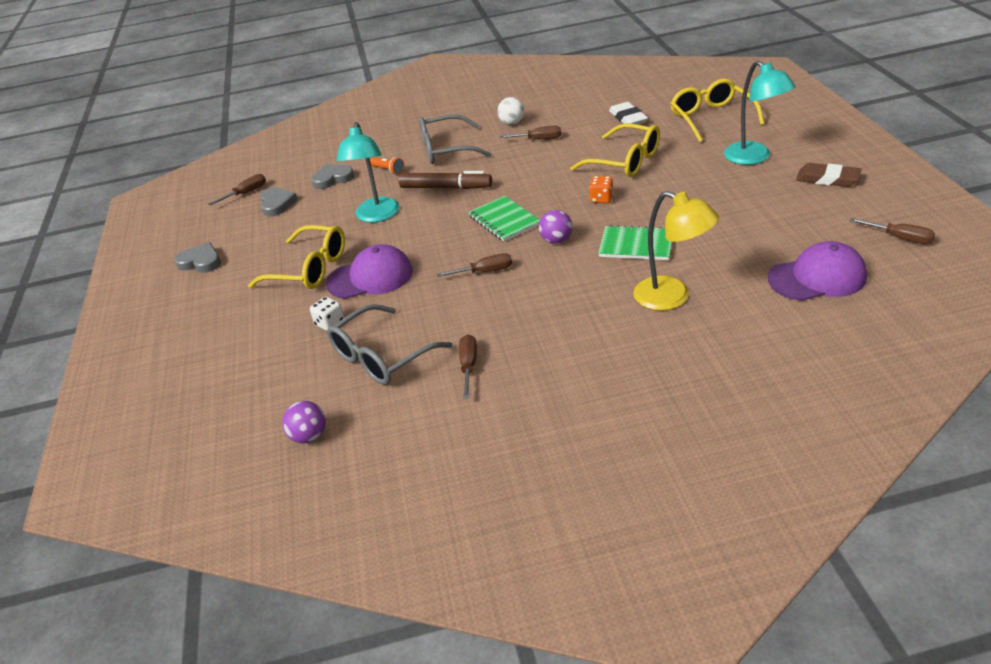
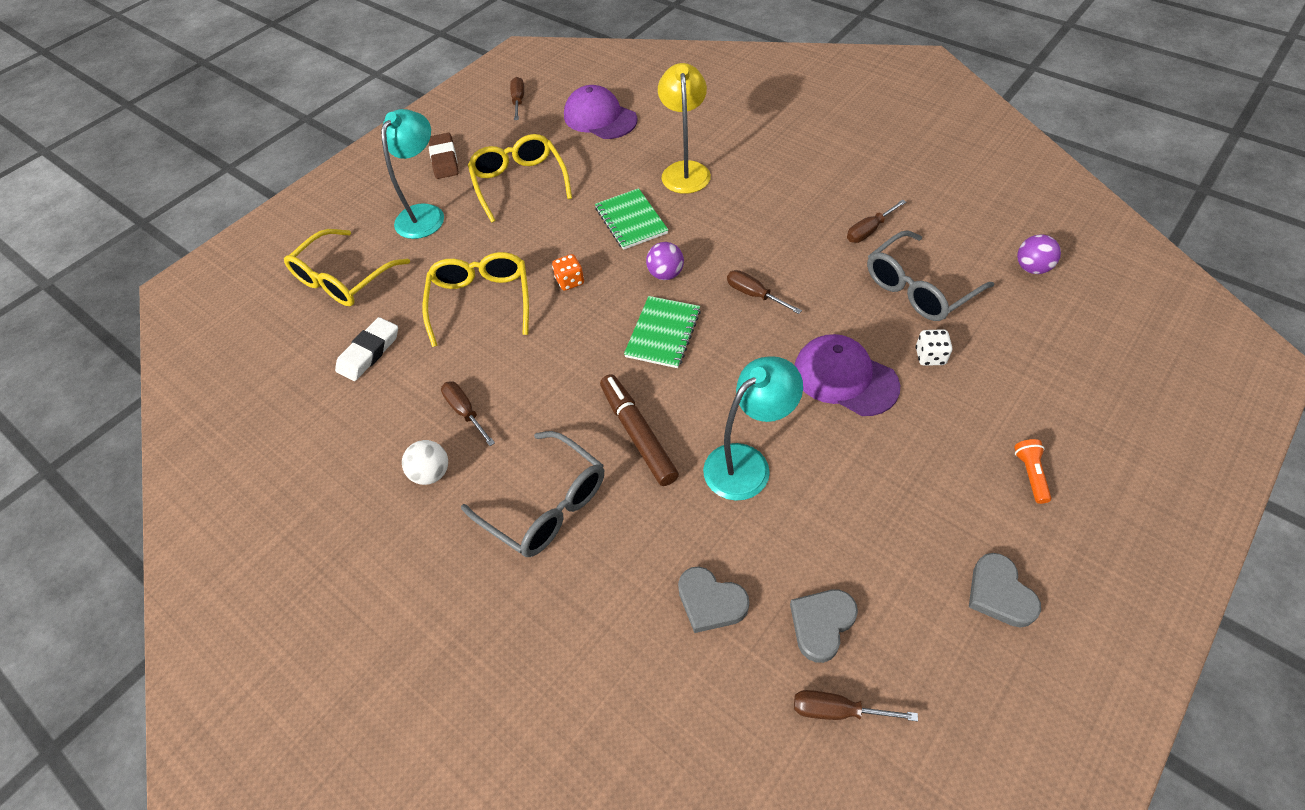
camera: 130 degrees left, 15 degrees up
(309, 269) = (888, 448): yellow glasses -> yellow glasses (519, 183)
(382, 356) = (919, 288): grey glasses -> grey glasses turned 135 degrees clockwise
(388, 170) = (641, 539): orange flashlight -> orange flashlight (1030, 474)

